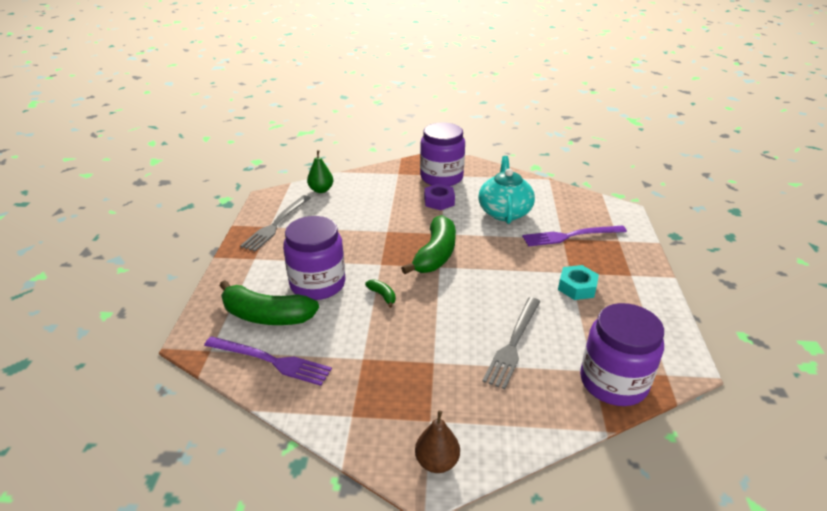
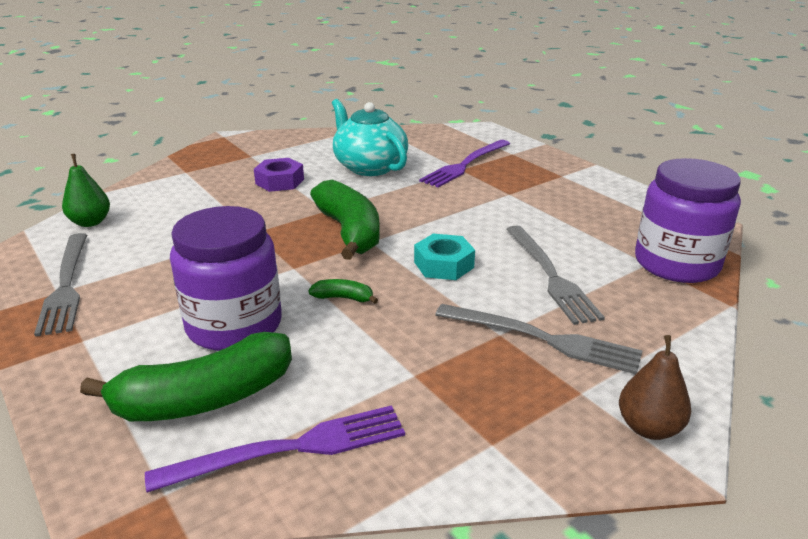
camera: 40 degrees left, 5 degrees down
(441, 177) = (250, 159): purple jar -> none
(452, 379) = (542, 339): none -> grey fork
(577, 287) = (533, 203): turquoise nut -> turquoise nut (443, 265)

